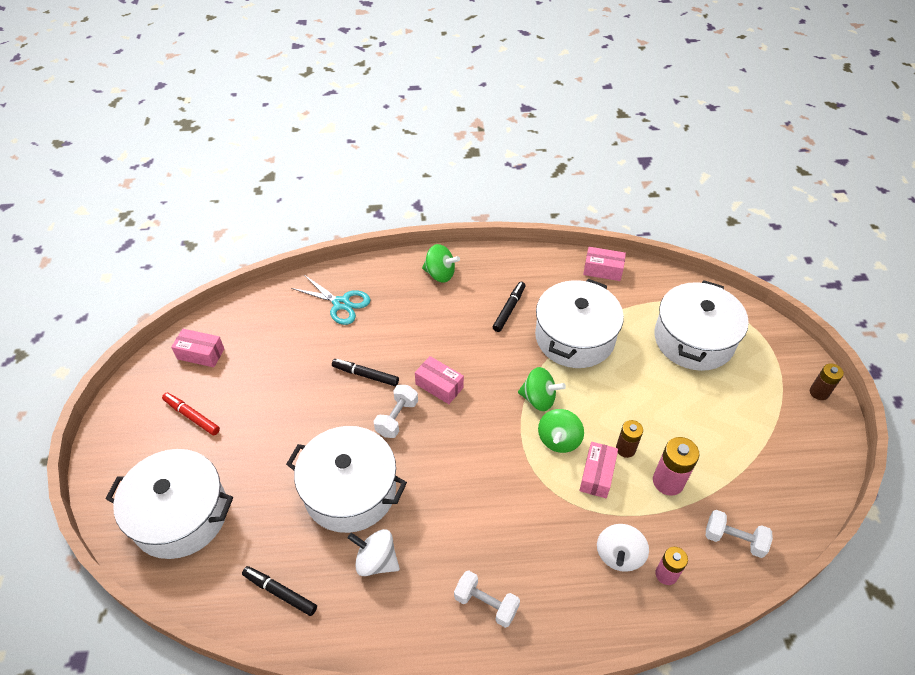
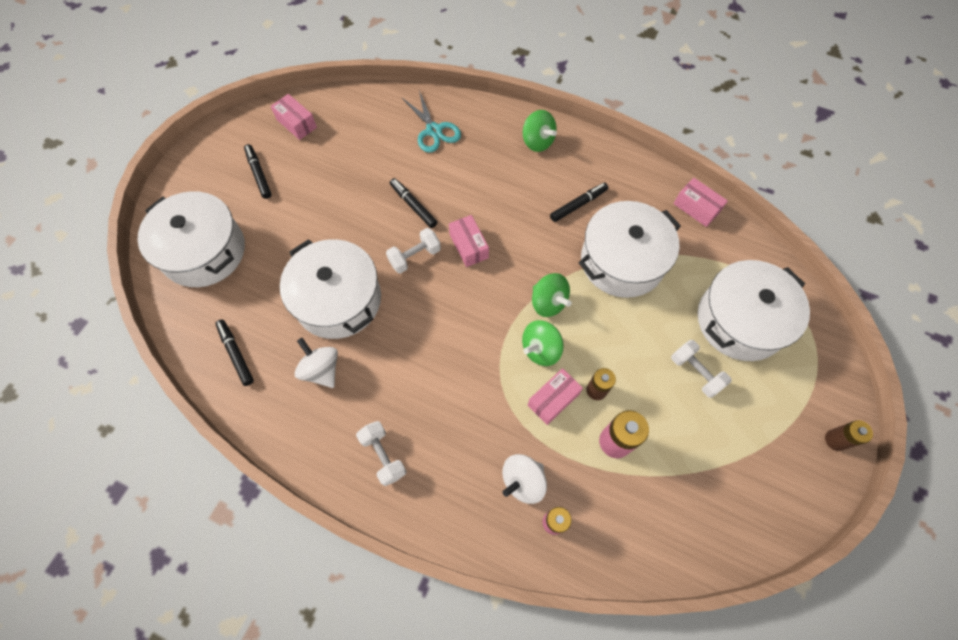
camera: 30 degrees right, 15 degrees up
(192, 416) = (259, 174): red marker -> black marker
(734, 539) = (639, 529): white dumbbell -> white dumbbell (695, 372)

